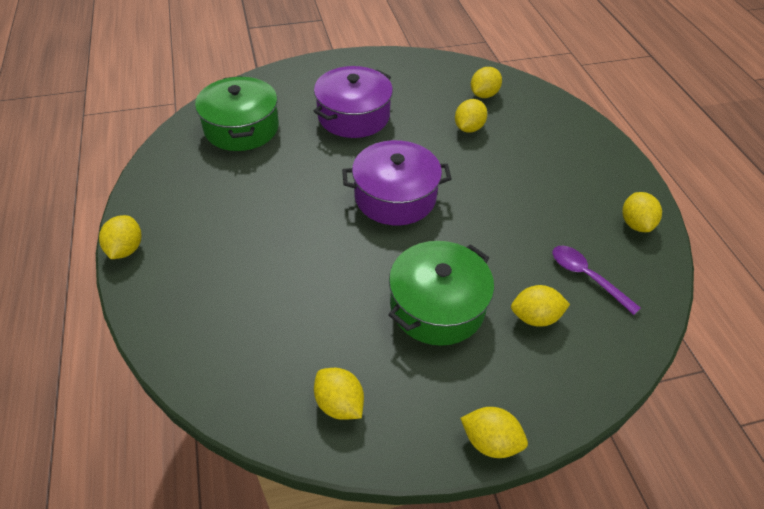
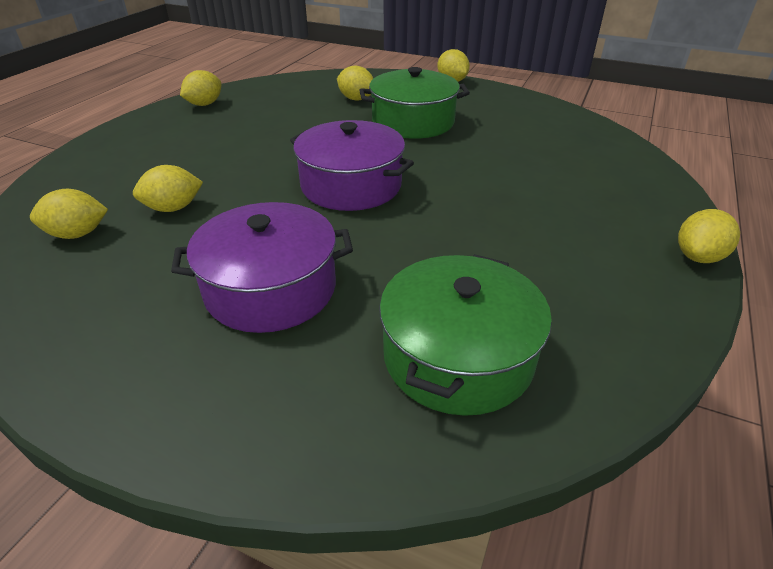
camera: 140 degrees left, 10 degrees down
(339, 404) = (529, 113): yellow lemon -> none
(586, 277) = (291, 99): purple spoon -> none

